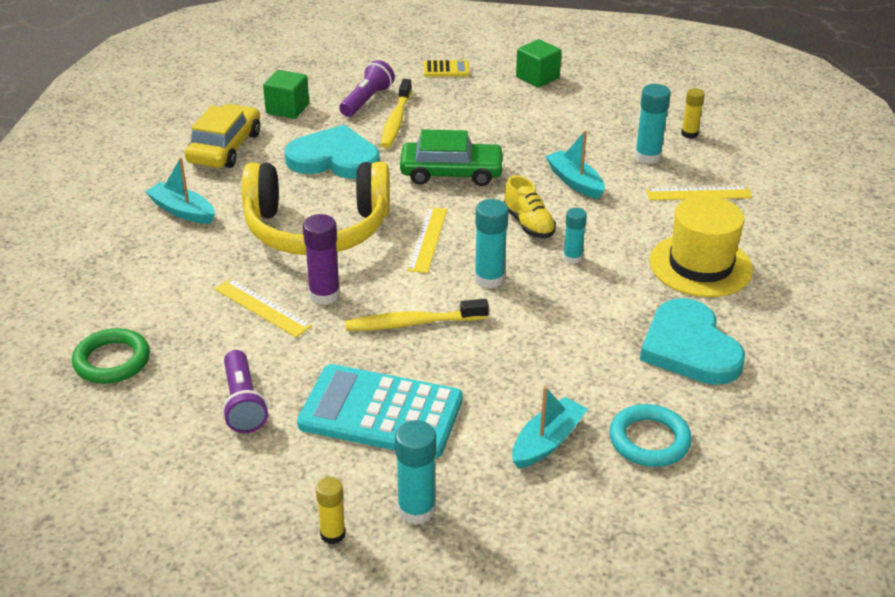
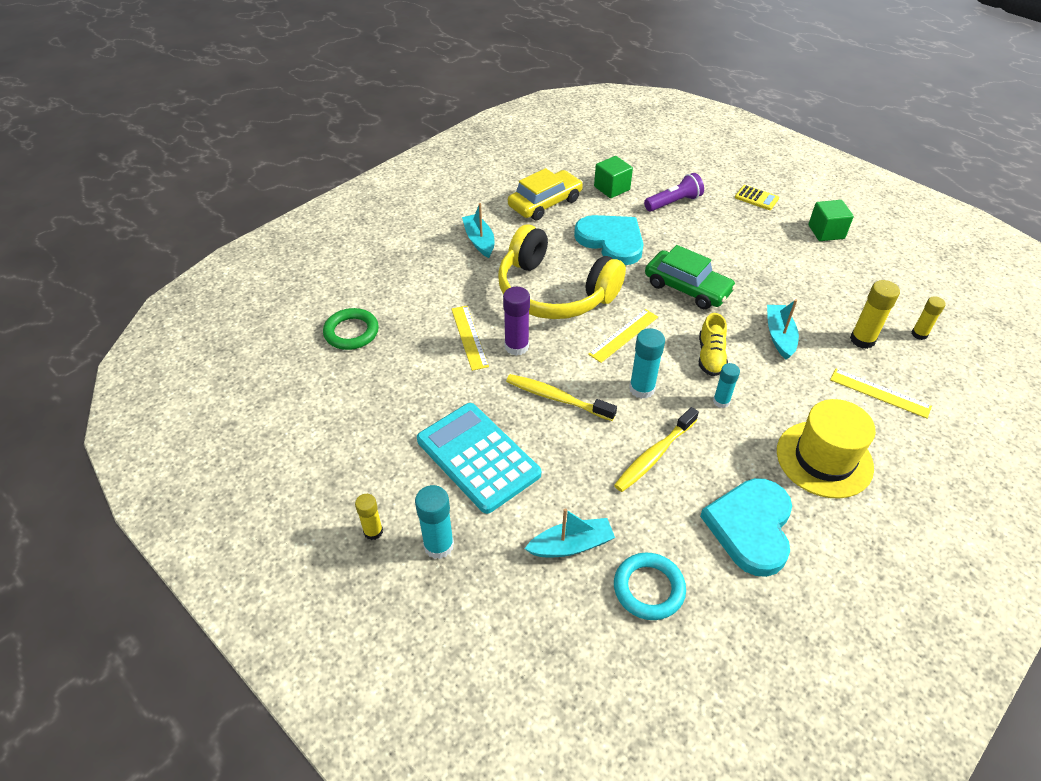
camera: 35 degrees right, 10 degrees up
(243, 403) = (400, 403): purple flashlight -> none
(396, 121) = (681, 228): yellow toothbrush -> yellow toothbrush (654, 455)
(647, 156) = (862, 340): turquoise glue stick -> yellow glue stick

